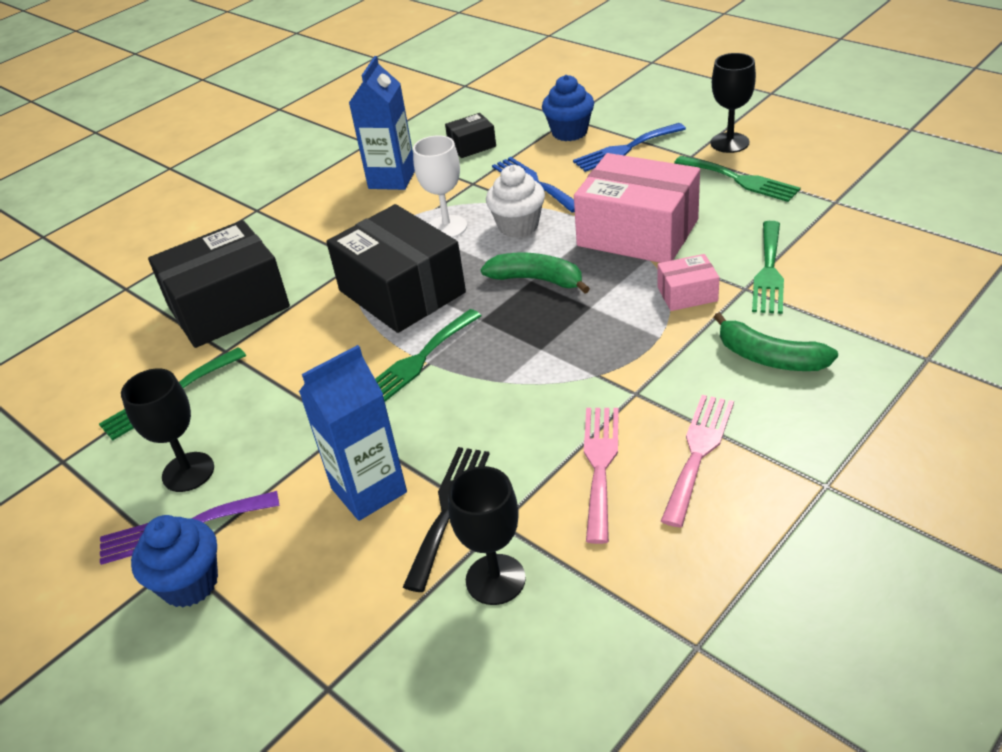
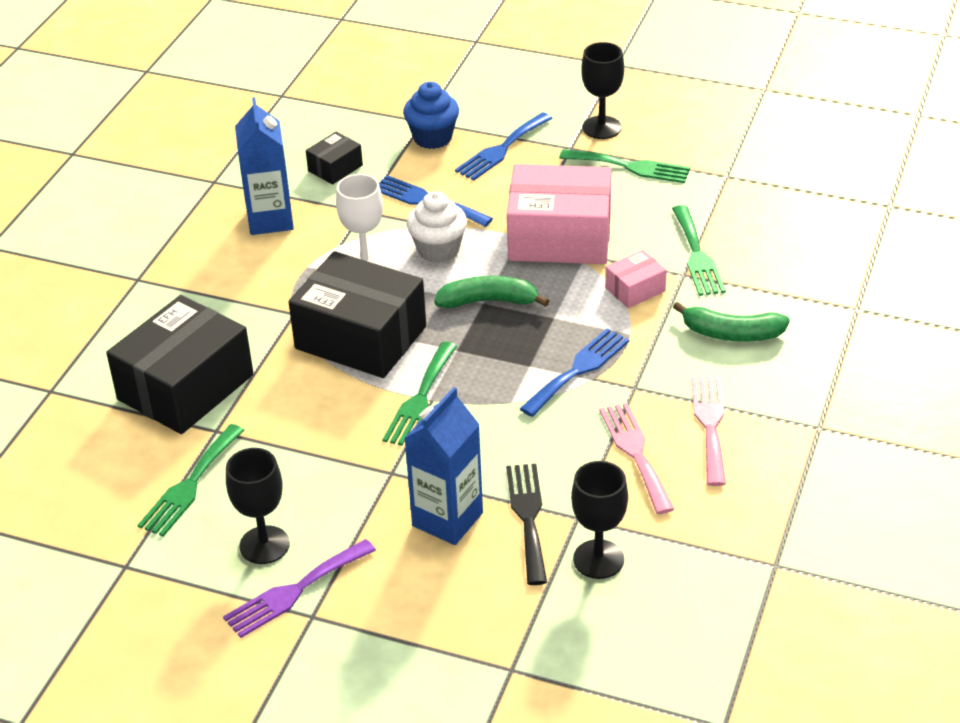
camera: 25 degrees left, 0 degrees up
(190, 584) = (337, 630): blue cupcake -> none
(587, 363) = (578, 370): none -> blue fork

